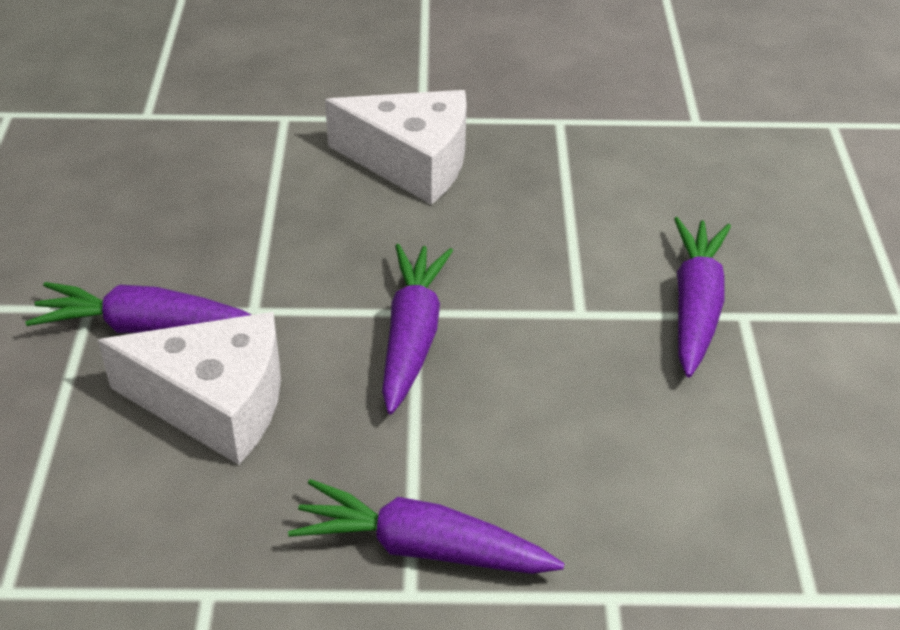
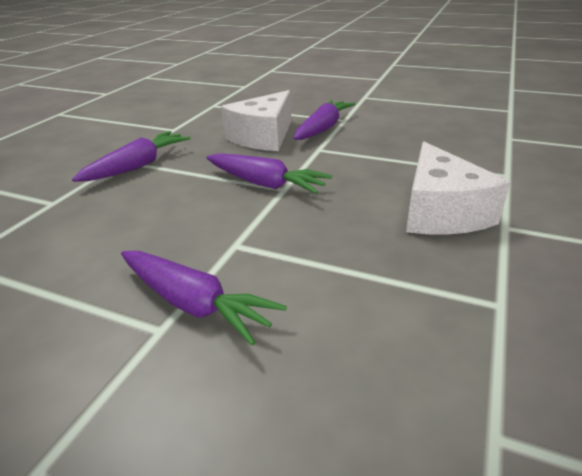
camera: 115 degrees right, 10 degrees down
(412, 162) = (440, 212): white cheese -> white cheese turned 45 degrees counterclockwise

